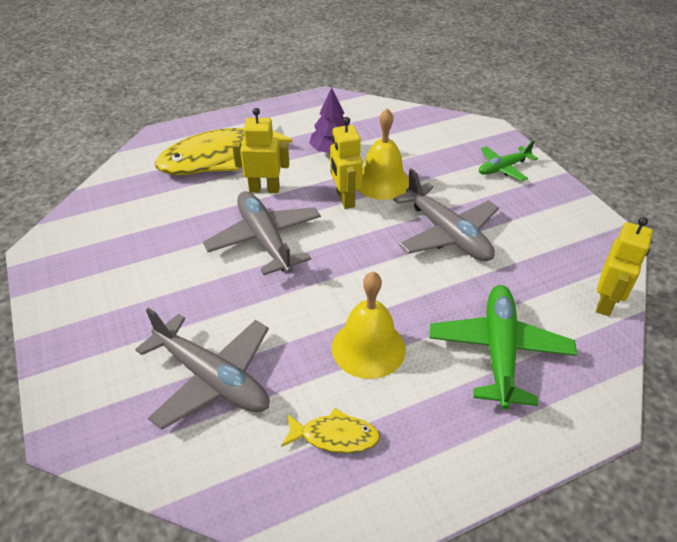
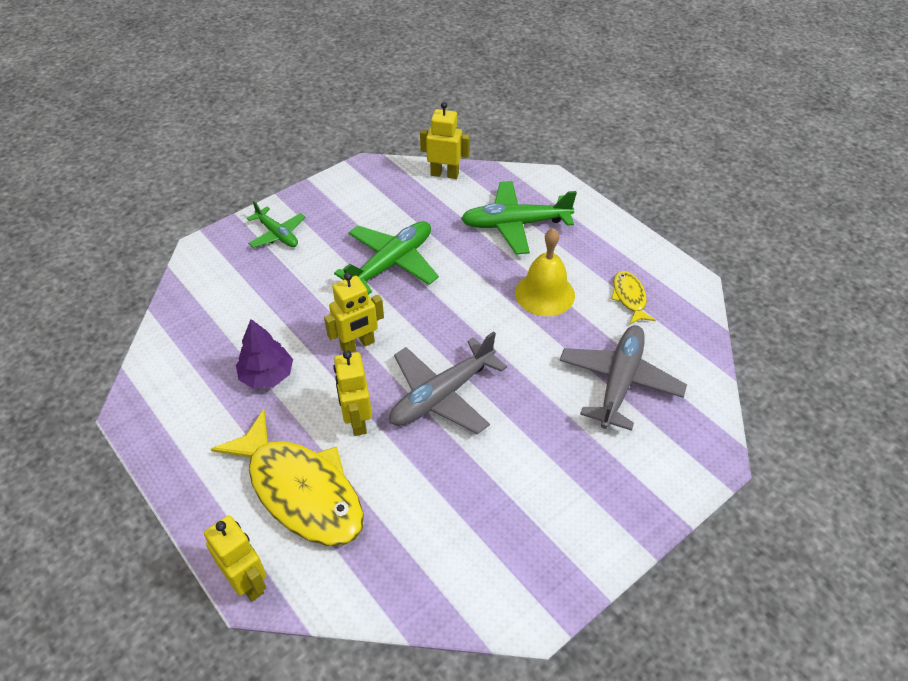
camera: 105 degrees left, 5 degrees up
(166, 133) = (247, 582): none -> yellow robot
(382, 182) = (320, 320): yellow bell -> none
(447, 234) = (391, 263): grey plane -> green plane

